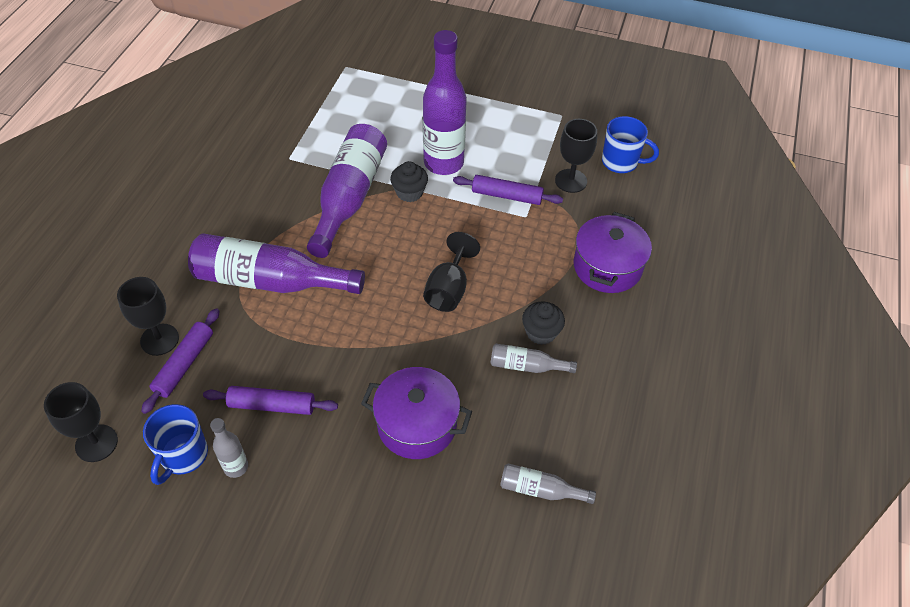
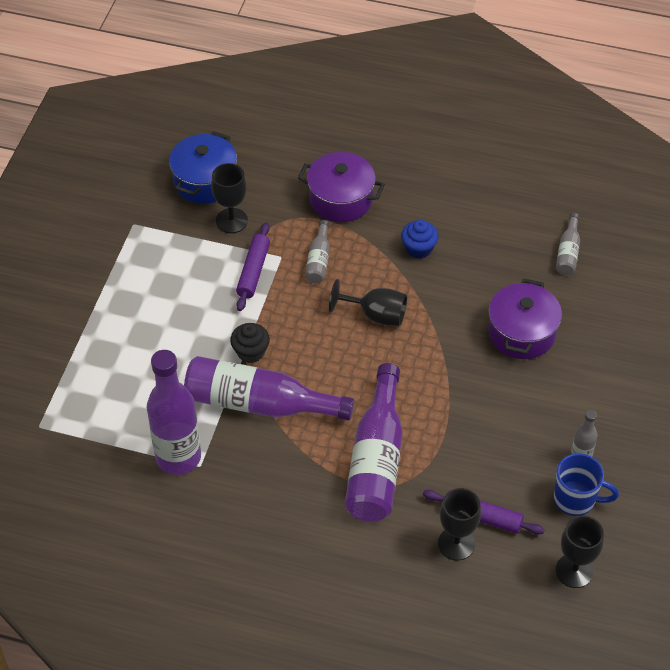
camera: 90 degrees left, 0 degrees up
(272, 405) = (517, 439): purple rolling pin -> none
(443, 163) = (207, 324): purple bottle -> purple bottle (178, 457)
(526, 366) = (454, 259): grey bottle -> grey bottle (318, 260)
(541, 332) = (418, 248): black cupcake -> blue cupcake
(620, 162) = (205, 181): blue mug -> blue pot

